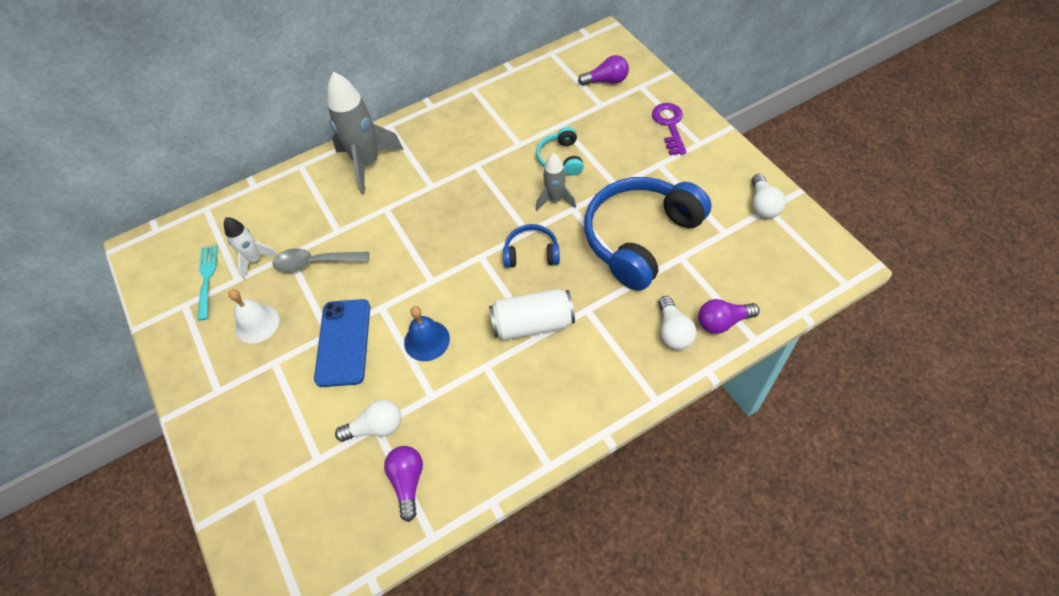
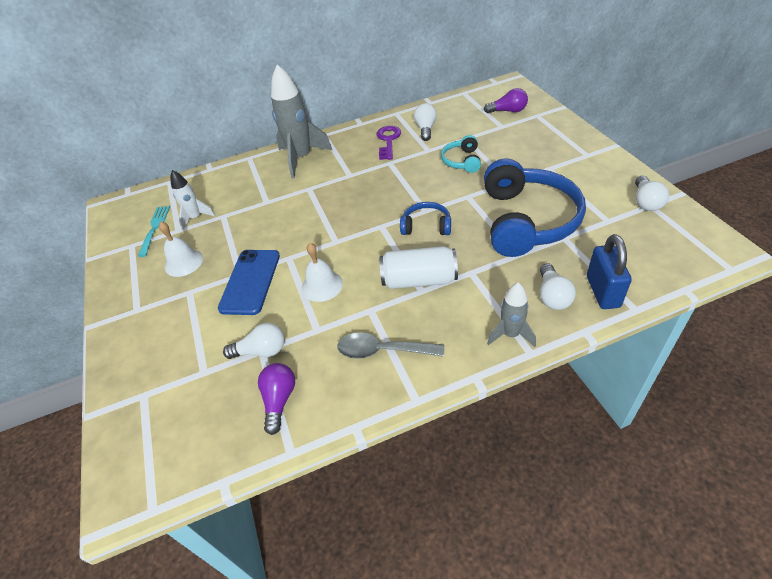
camera: 10 degrees right, 10 degrees down
(315, 263) = (242, 222): grey spoon -> grey spoon (382, 351)
(427, 340) = (322, 285): blue bell -> white bell
(512, 112) = (425, 129): none -> white light bulb
(555, 200) = (453, 189): grey rocket -> grey rocket (510, 334)
(640, 238) = (527, 220): blue headphones -> blue headphones turned 135 degrees clockwise
(669, 125) = (560, 142): purple key -> purple key (388, 141)
(723, 322) = (603, 291): purple light bulb -> blue padlock

